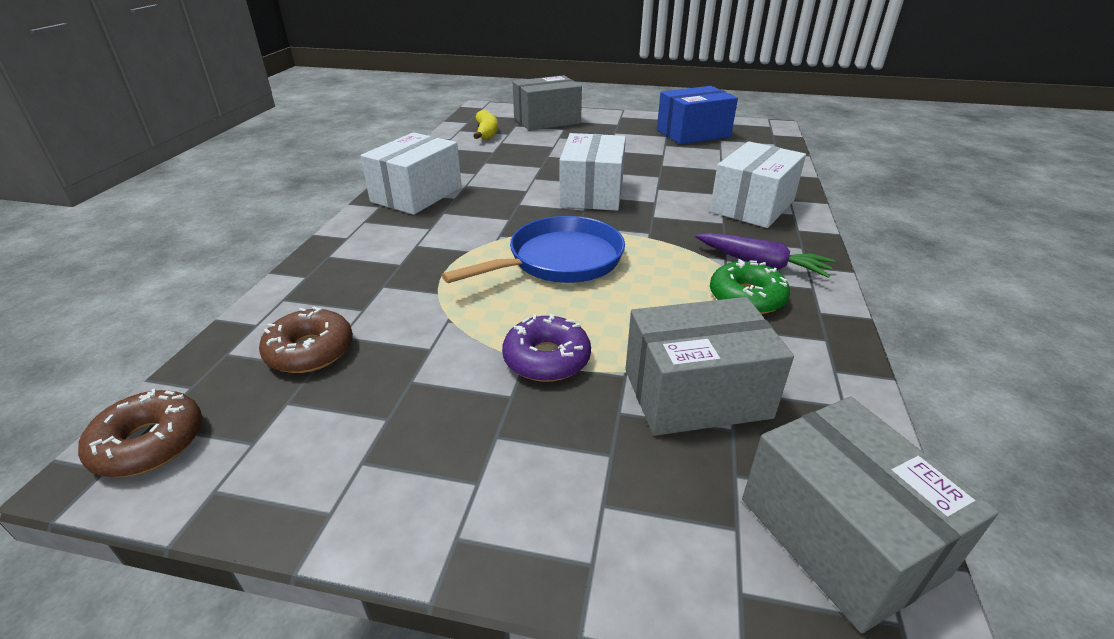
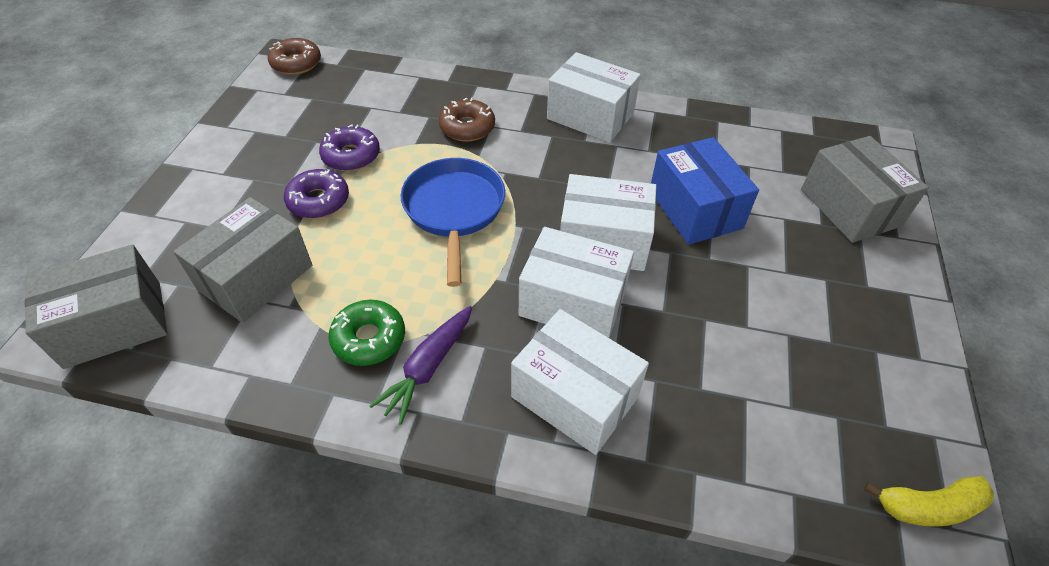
camera: 90 degrees right, 15 degrees up
(310, 351) = (358, 98): brown donut -> brown donut (467, 127)
(453, 341) = (351, 156): none -> purple donut
(486, 133) = (778, 152): yellow banana -> yellow banana (928, 506)
(559, 261) = (454, 210): blue pan -> blue pan turned 150 degrees counterclockwise
(663, 205) = (573, 302): none -> white box
(693, 133) = (855, 381): blue box -> blue box (695, 209)
(696, 393) = (255, 277): grey box -> grey box turned 45 degrees clockwise

